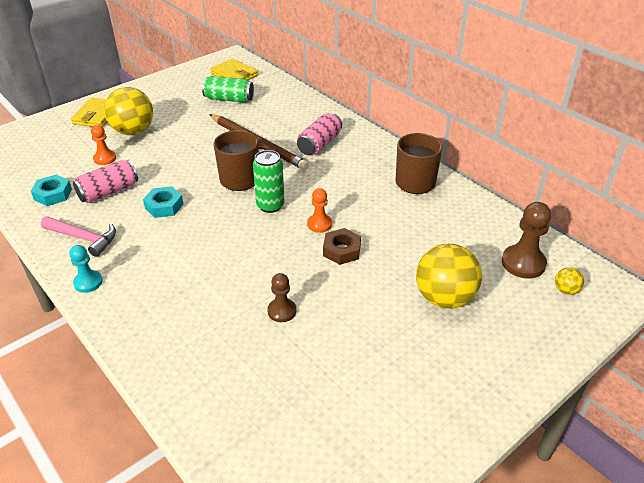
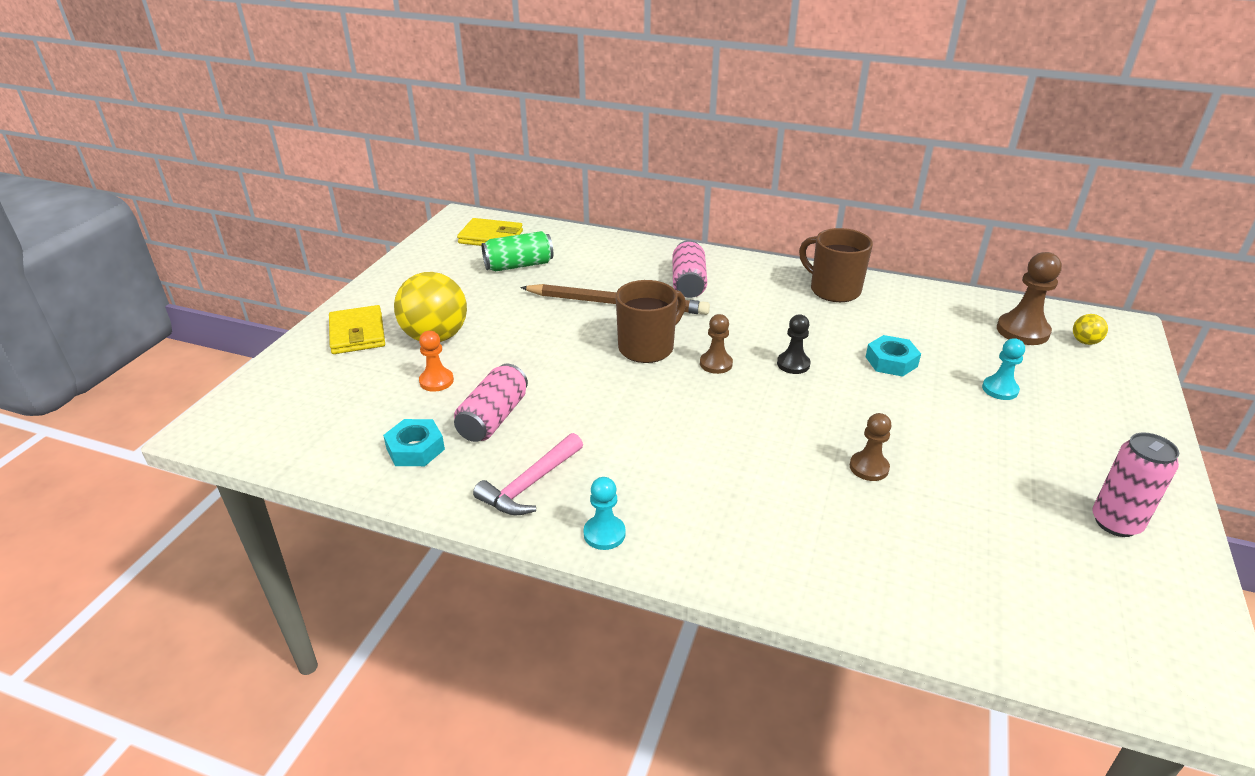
camera: 30 degrees left, 5 degrees down
(84, 238) = (530, 485): pink hammer -> pink hammer turned 135 degrees clockwise
(164, 206) = (589, 409): turquoise nut -> turquoise nut (891, 361)
(270, 205) = (716, 364): green can -> brown pawn
(319, 224) = (793, 364): orange pawn -> black pawn
(341, 250) = (849, 382): brown nut -> none
(403, 424) = (1116, 523): none -> pink can
(444, 298) = (1000, 389): yellow ball -> turquoise pawn

